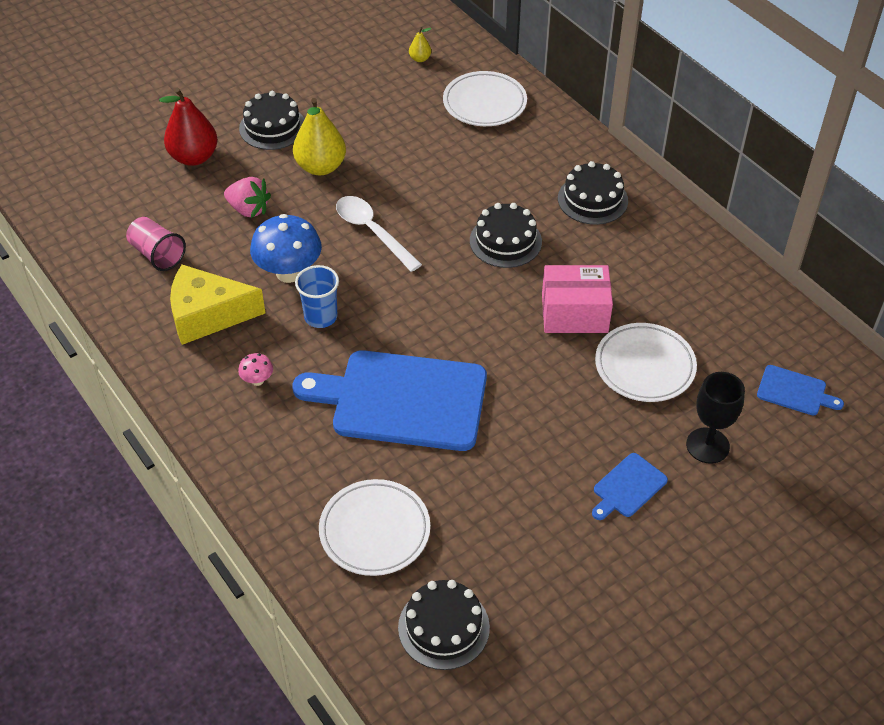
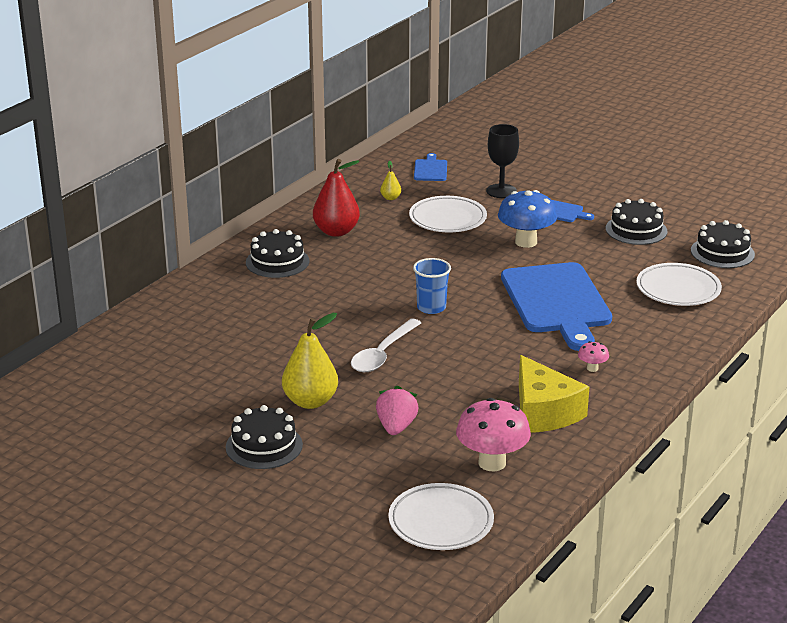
camera: 110 degrees left, 20 degrees down
(157, 254) = (492, 463): pink cup -> pink mushroom
(194, 157) = (339, 483): red pear -> red pear (336, 231)
(289, 273) = (462, 384): blue mushroom -> blue mushroom (526, 242)
(321, 317) = (501, 356): blue cup -> blue cup (431, 307)
(420, 59) = (106, 382): yellow pear -> yellow pear (390, 198)
(484, 103) = (167, 333): white plate -> white plate (441, 522)
(505, 241) = (353, 290): black cake -> black cake (636, 230)
(574, 313) = (415, 250): pink box -> none

